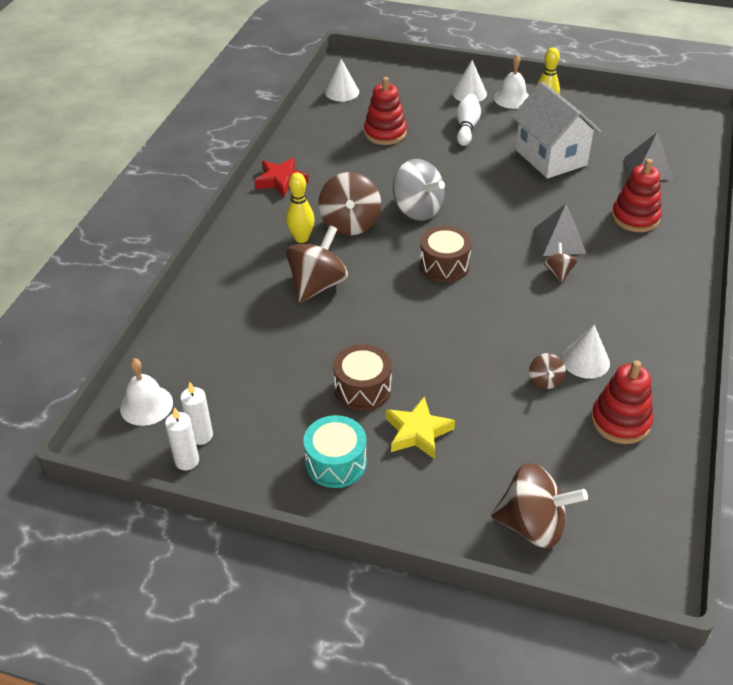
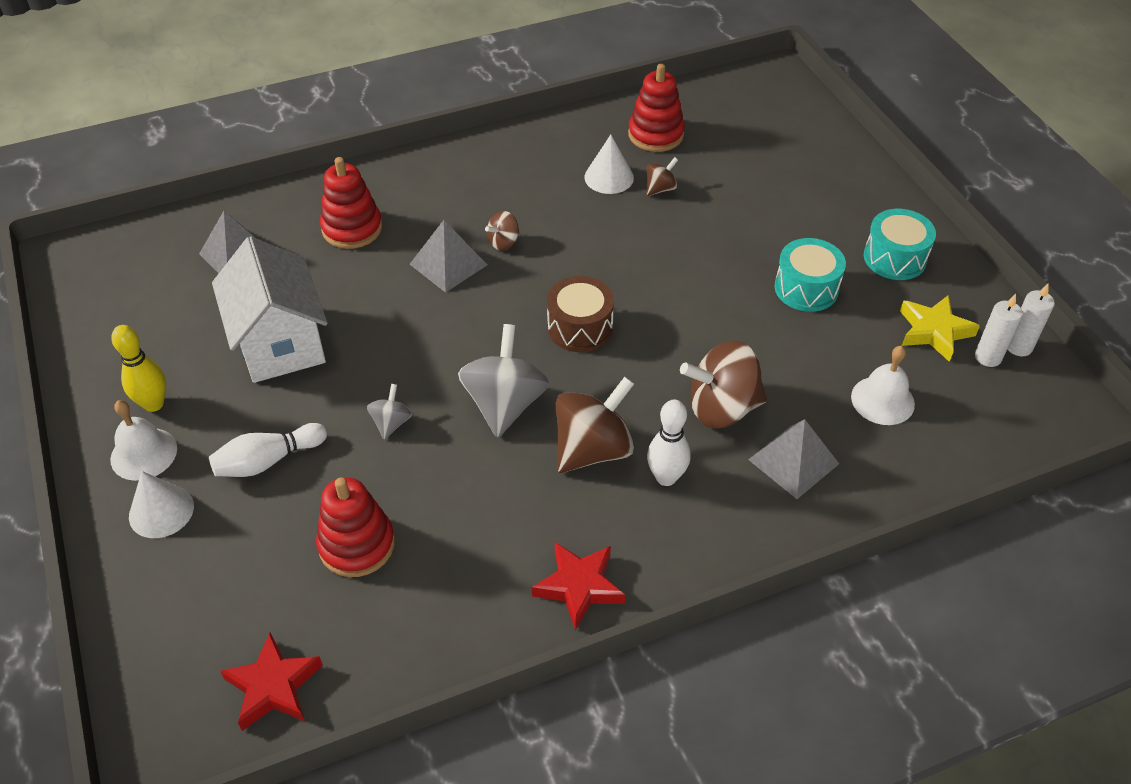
camera: 130 degrees left, 5 degrees up
(146, 405) = (1017, 422): white bell -> white bell (882, 400)
(250, 289) = (793, 461): none -> grey pyramid
(301, 238) = (666, 477): yellow bowling pin -> white bowling pin
(342, 92) = (273, 686): white cone -> red star
(362, 389) = (806, 288): brown drum -> turquoise drum
(417, 432) = (805, 230): yellow star -> yellow star (934, 331)
(448, 169) = (391, 423): none -> grey spinning top
(533, 525) = (806, 135): brown spinning top -> none
(550, 157) = (280, 343): white house -> white house turned 45 degrees counterclockwise

